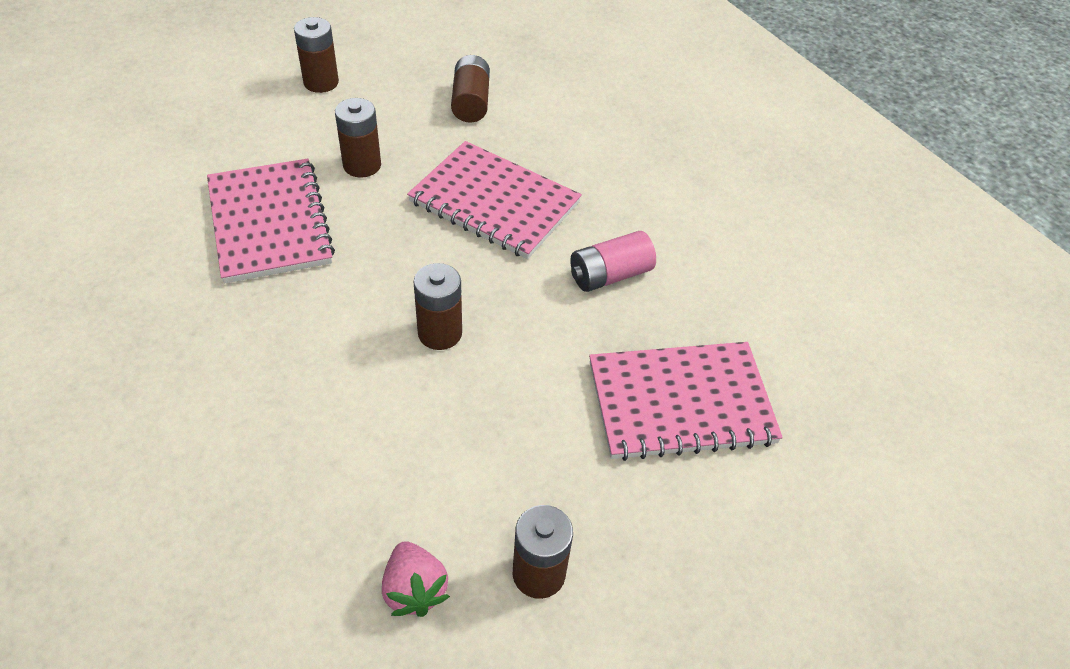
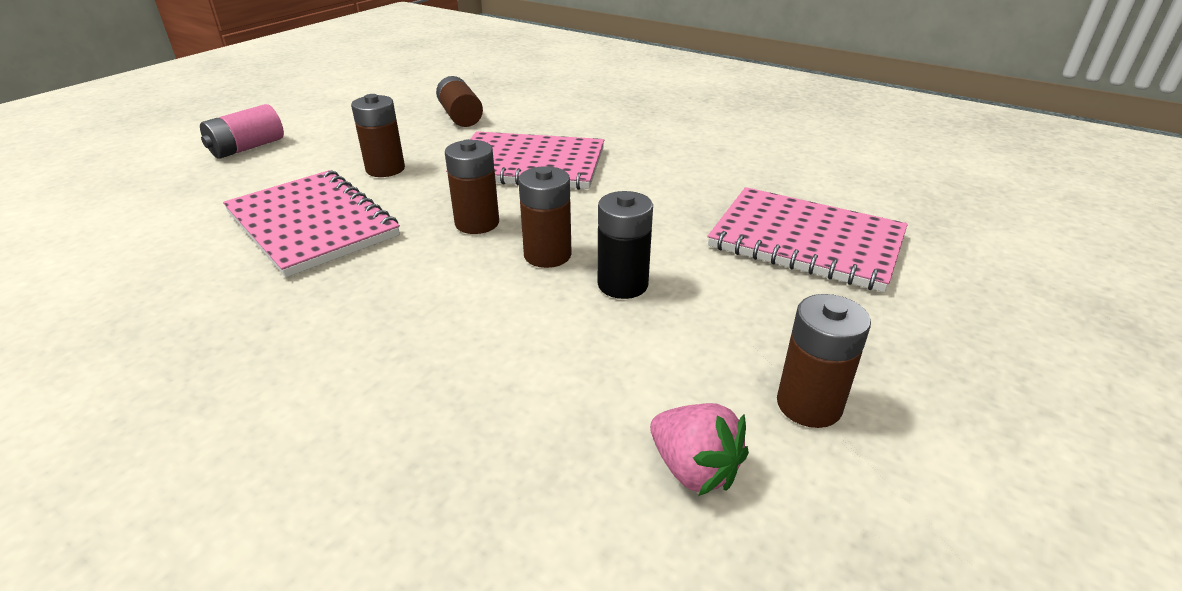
camera: 20 degrees left, 15 degrees down
(321, 82) = (310, 131): brown battery -> brown battery (477, 223)
(480, 392) = (622, 284): none -> black battery
(610, 275) = (668, 182): pink battery -> pink battery (247, 148)
(681, 403) = (806, 241): pink notebook -> pink notebook turned 60 degrees clockwise

